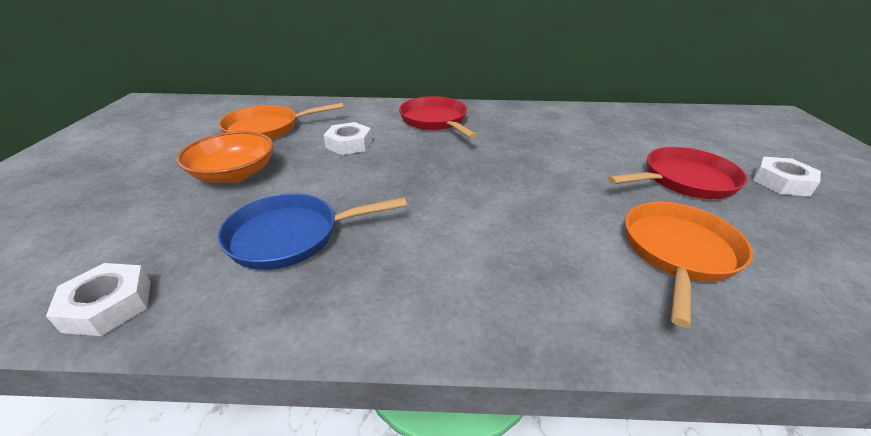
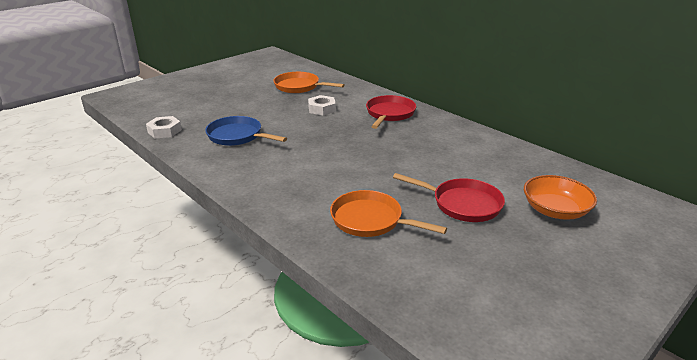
camera: 45 degrees right, 5 degrees down
(234, 174) = (255, 103): orange bowl -> orange bowl (555, 210)
(678, 253) = (371, 220): orange pan -> orange pan turned 135 degrees counterclockwise
(781, 182) = (529, 237): white nut -> none

